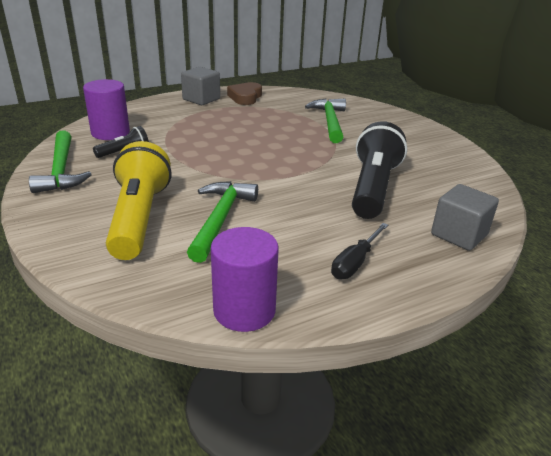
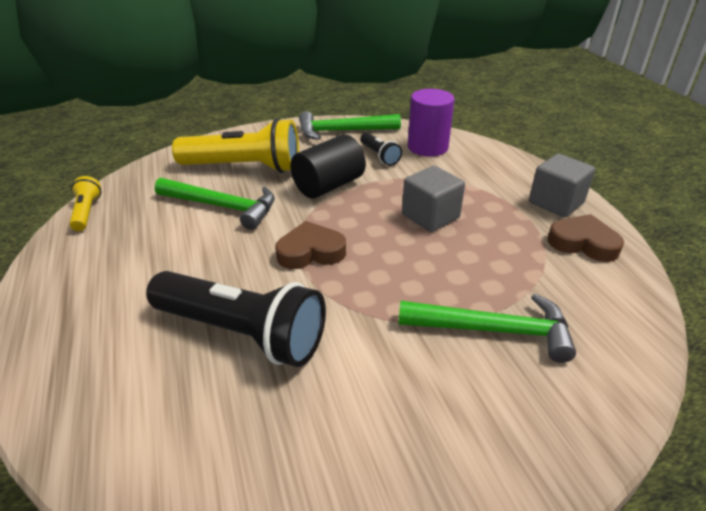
camera: 100 degrees right, 5 degrees up
(179, 171) = (328, 186): none -> black cylinder
(244, 310) = (87, 212): purple cylinder -> yellow flashlight
(278, 172) = (311, 252): none -> brown heart
(355, 262) = (98, 282): black screwdriver -> none
(459, 234) = (83, 395): grey cube -> grey cube (430, 216)

